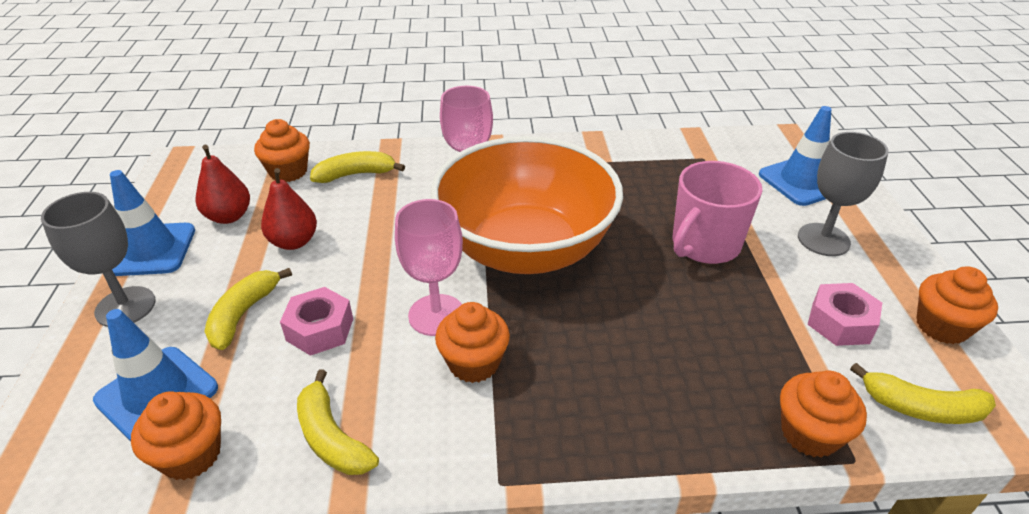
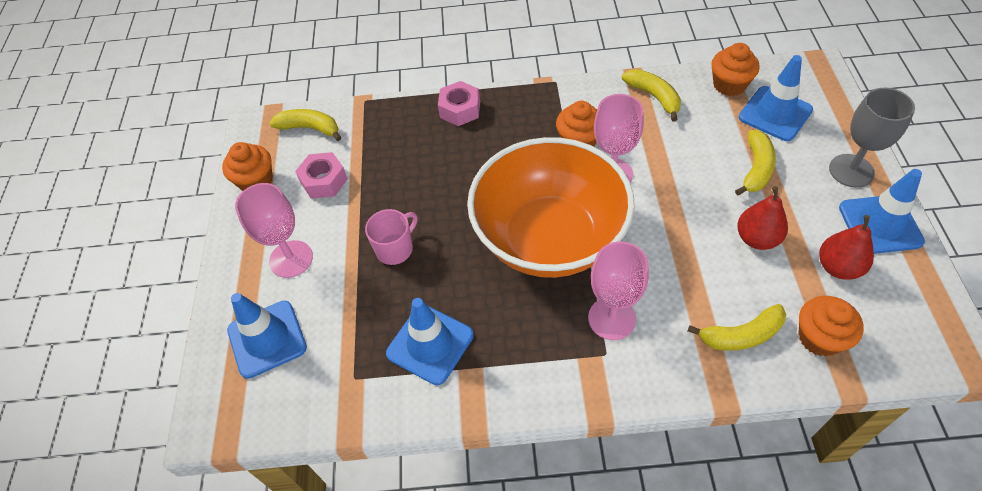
camera: 175 degrees left, 15 degrees up
(320, 329) = (693, 160): pink nut -> pink nut (460, 109)
(641, 175) = (430, 344): none -> blue traffic cone
(704, 245) = (395, 249): pink mug -> pink mug, size x0.64
(809, 434) = (382, 112): orange cupcake -> none
(823, 240) = (291, 259): grey goblet -> pink goblet

